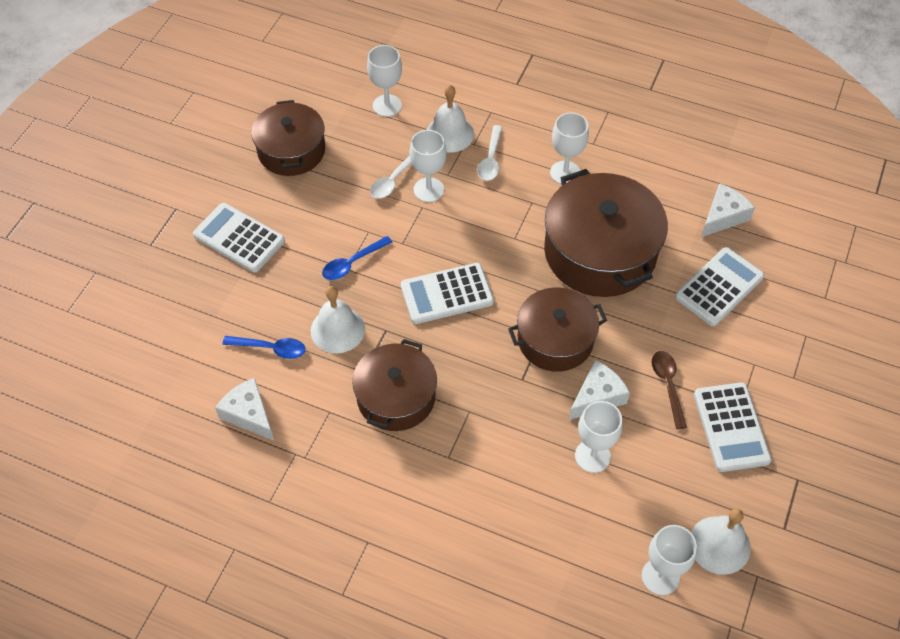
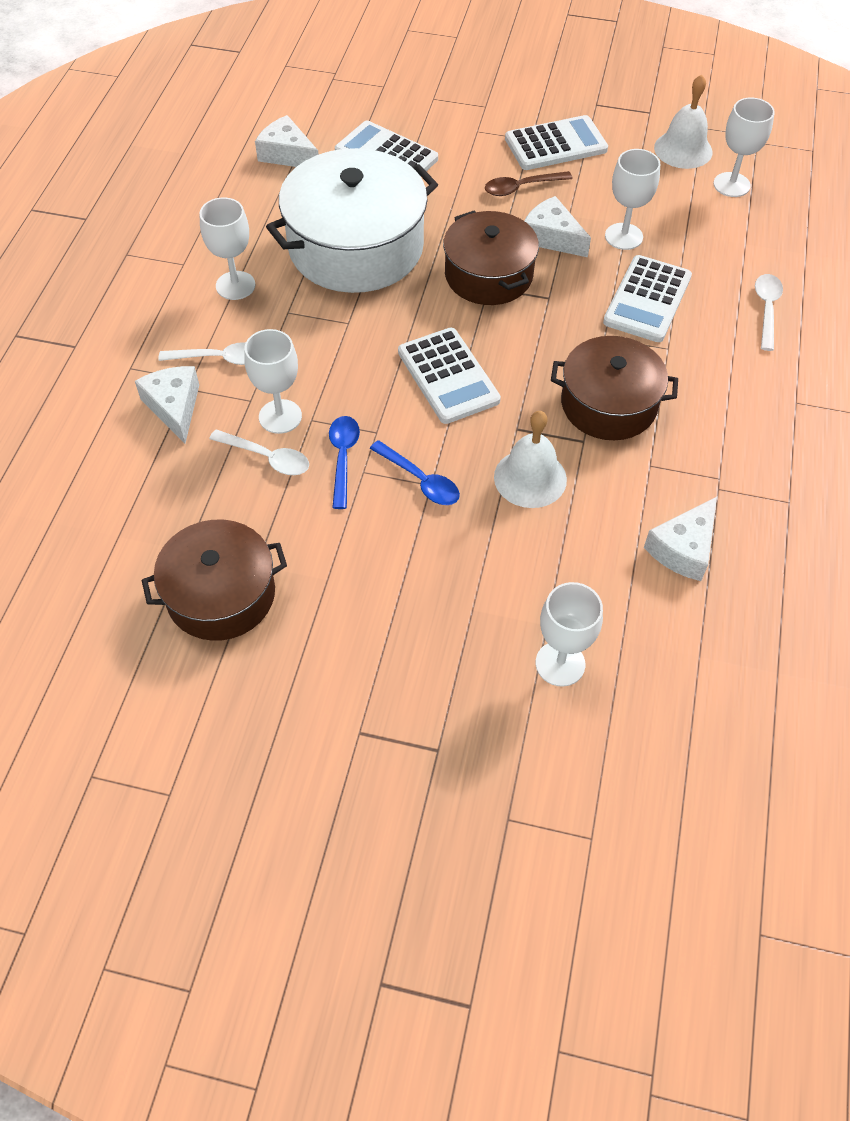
camera: 100 degrees left, 0 degrees up
(239, 238) = (403, 627): white calculator -> white calculator (647, 300)
(270, 348) = (579, 546): blue spoon -> blue spoon (343, 458)
(387, 106) = (120, 487): white goblet -> white goblet (560, 664)
(450, 134) = (174, 407): white bell -> white cheese
(480, 553) = (766, 309): none -> white spoon
(600, 252) = (356, 247): brown pot -> white pot

